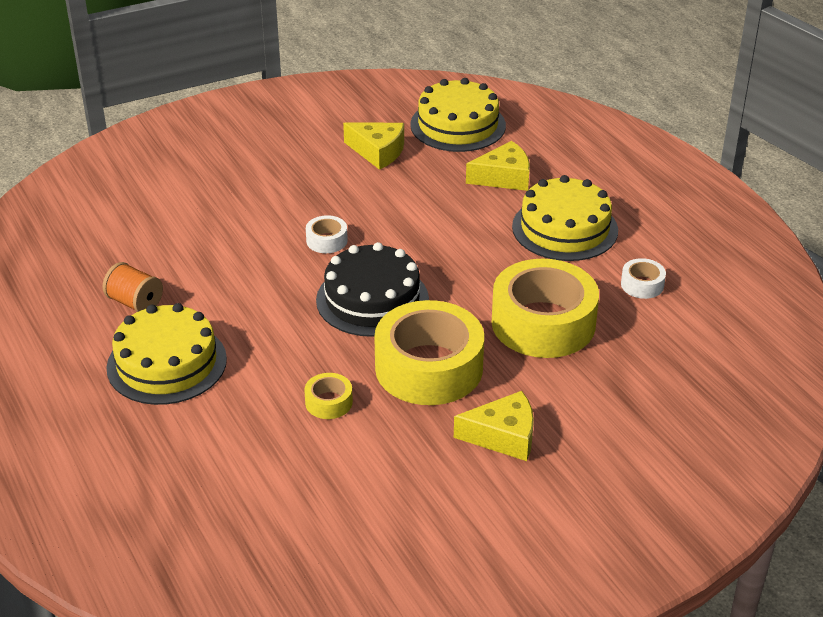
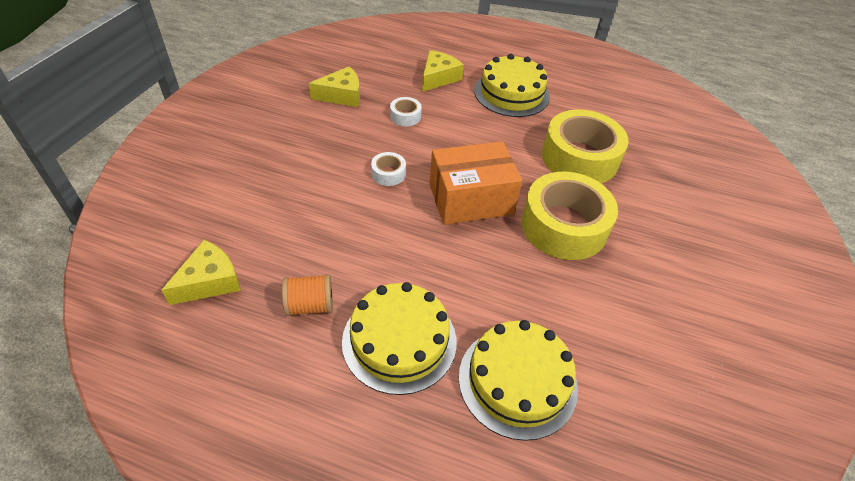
camera: 45 degrees left, 10 degrees up
(329, 402) = (543, 292): yellow tape -> none
(372, 299) = (470, 199): black cake -> orange box
(458, 125) = (369, 56): yellow cake -> yellow cake (517, 381)
(503, 436) = (660, 245): yellow cheese -> yellow cheese (209, 281)
(642, 285) = (592, 107): white tape -> white tape (405, 116)

